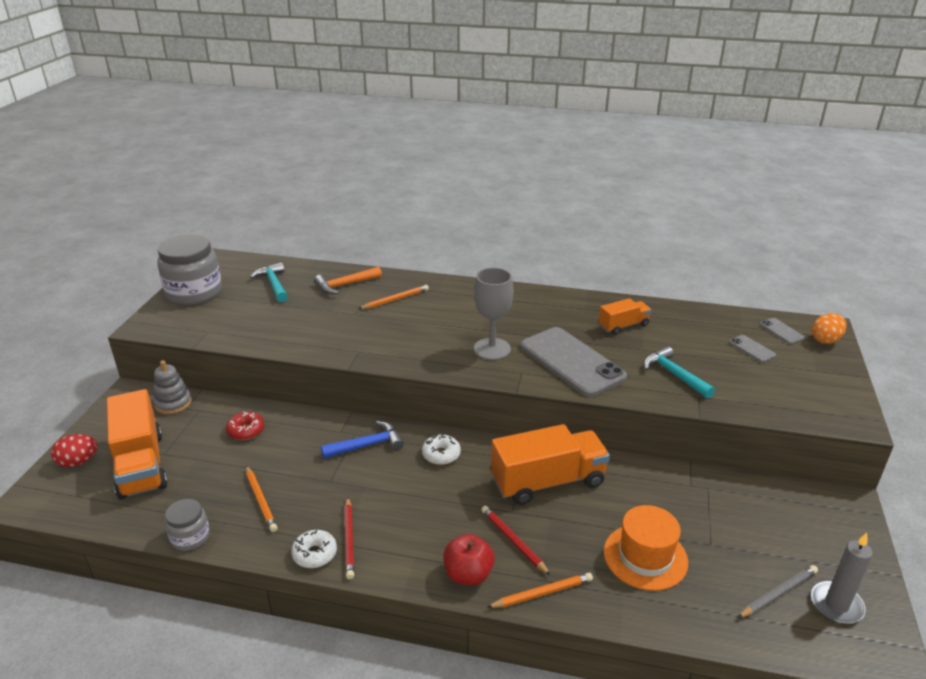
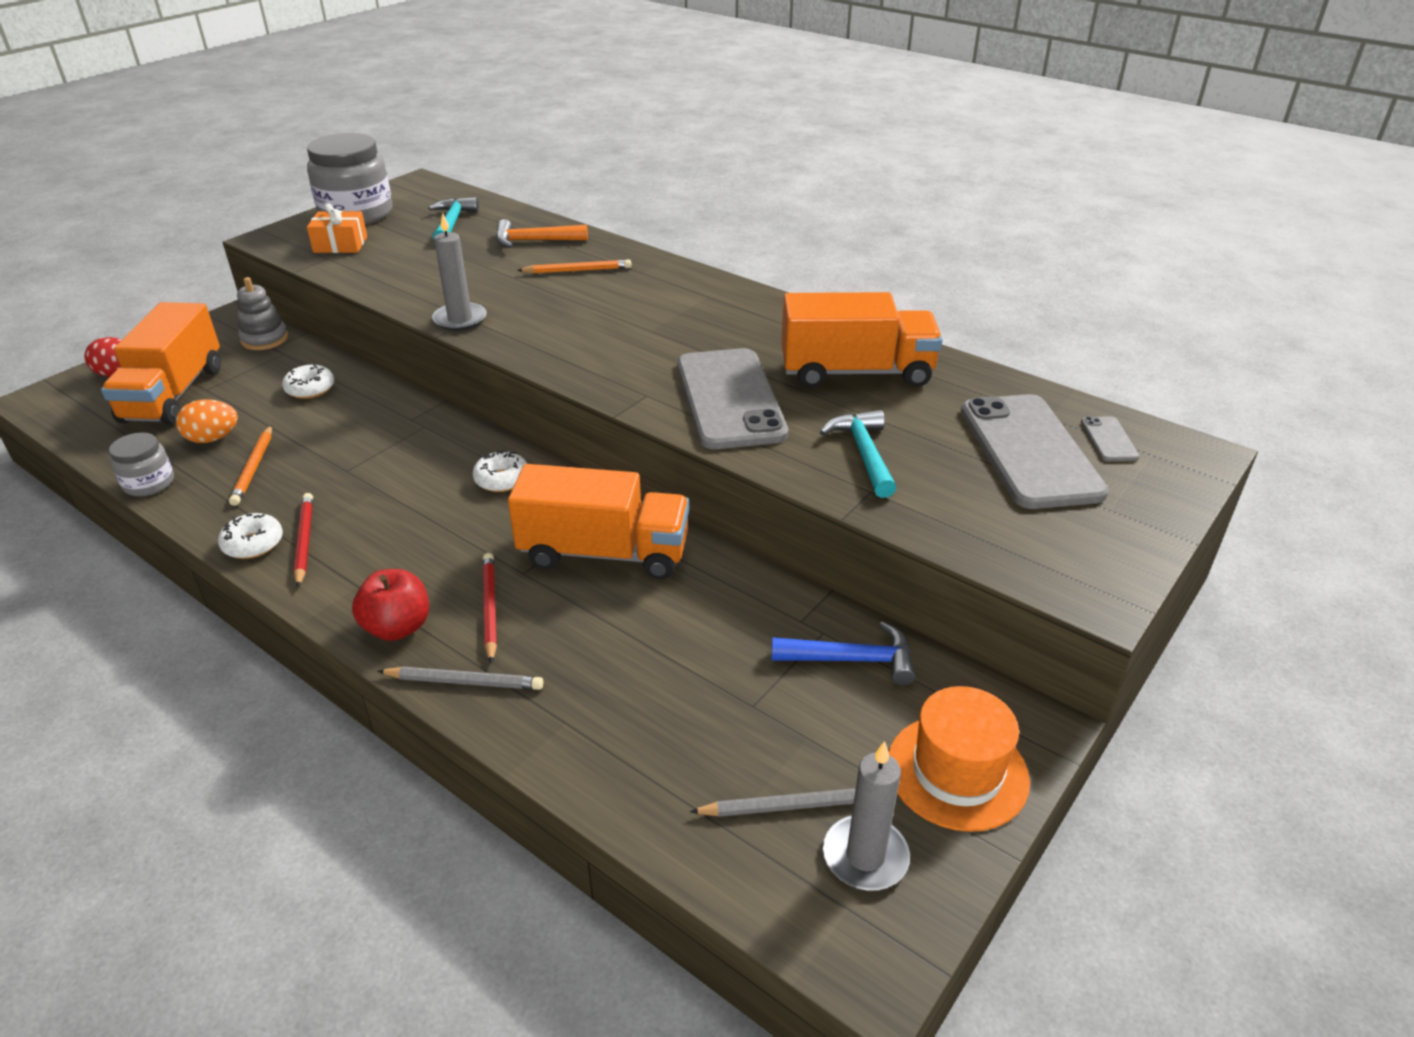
camera: 25 degrees right, 5 degrees up
(207, 319) = (340, 245): none -> orange gift
(246, 431) = (310, 389): red donut -> white donut
(349, 539) = (304, 541): red pencil -> red pencil turned 150 degrees clockwise
(352, 353) = (460, 319): none -> grey candle
(367, 445) = (426, 443): blue hammer -> blue hammer (852, 660)
(492, 349) = (638, 357): grey goblet -> none
(542, 593) = (465, 681): orange pencil -> grey pencil
(623, 326) = (856, 372): orange truck -> orange truck, size x1.86
(645, 557) = (642, 688): orange hat -> orange hat (957, 772)
(752, 349) = (1029, 451): grey phone -> grey phone, size x2.40
(825, 340) = (1175, 470): orange egg -> orange egg (213, 438)

